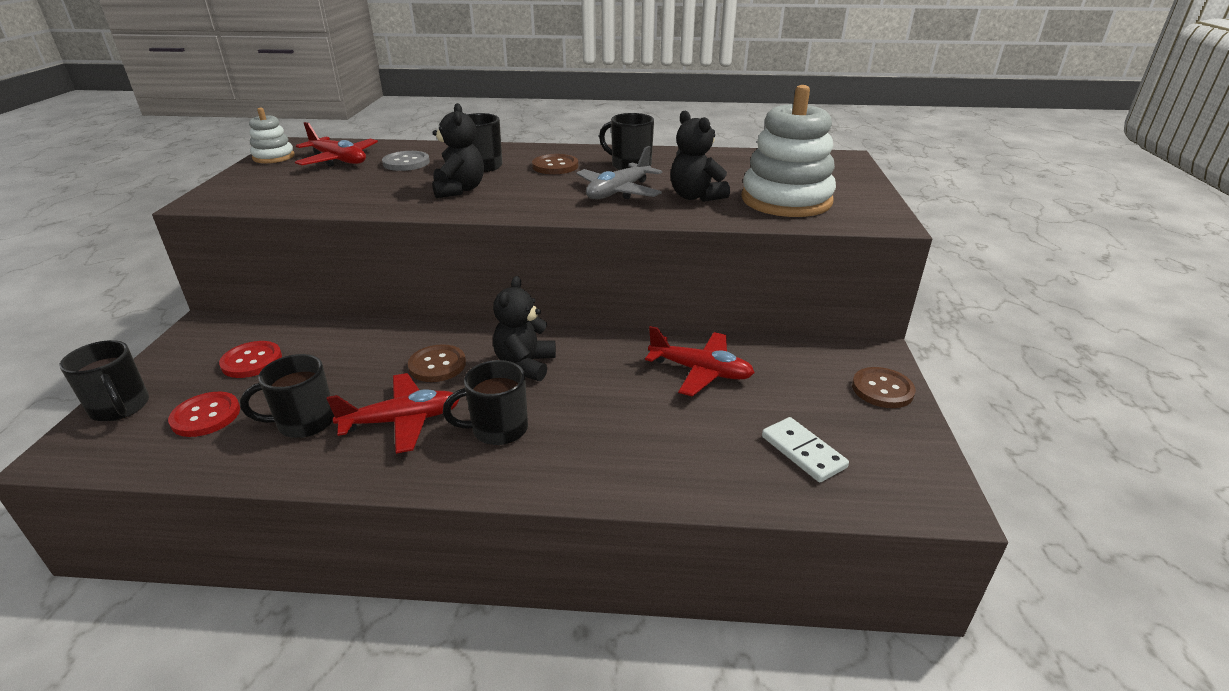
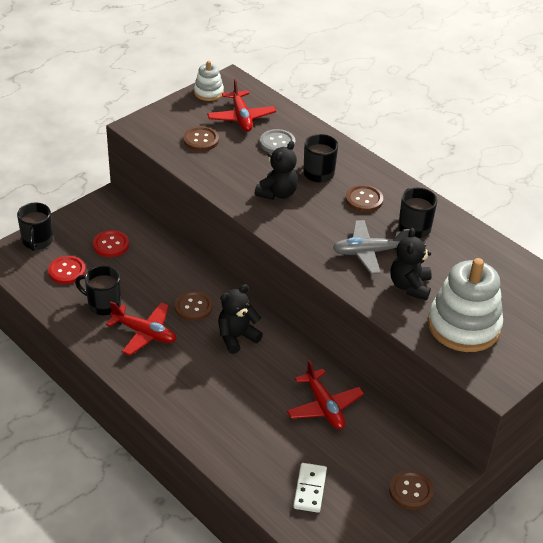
camera: 40 degrees right, 10 degrees up
(309, 186) = (201, 140): none -> brown button
(498, 429) = (181, 369): black mug -> none

